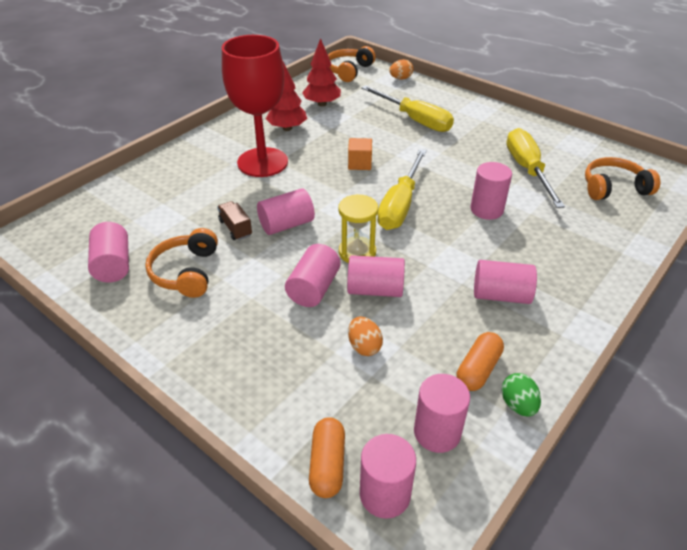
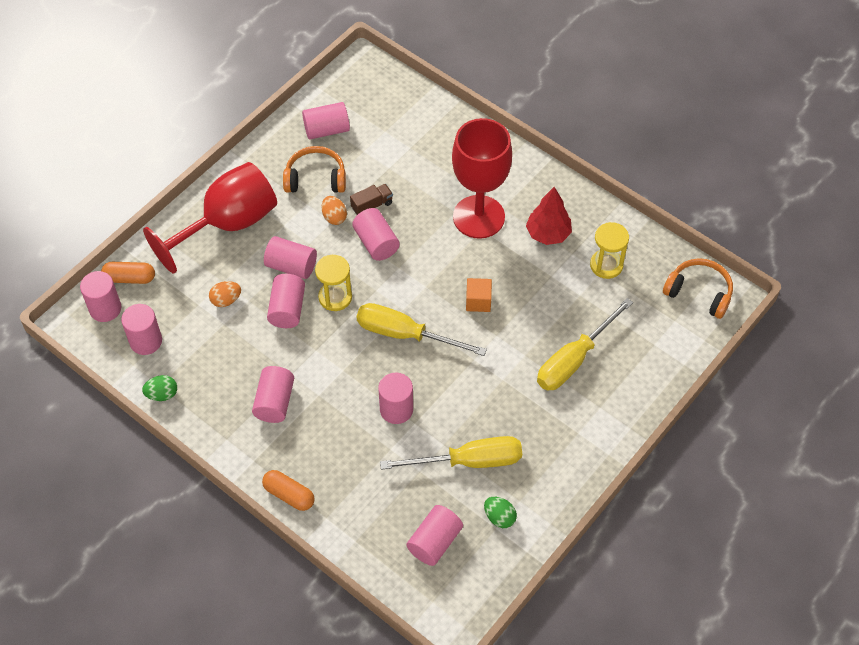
camera: 90 degrees right, 15 degrees up
(242, 351) = (228, 224): none -> red goblet
(322, 104) = (606, 265): red tree -> yellow hourglass
(400, 78) = (683, 351): orange egg -> orange egg (334, 217)
(478, 369) = (196, 373): orange capsule -> orange capsule (289, 495)
(574, 156) = (499, 517): none -> green egg
(613, 188) = (434, 542): orange headphones -> pink cylinder

